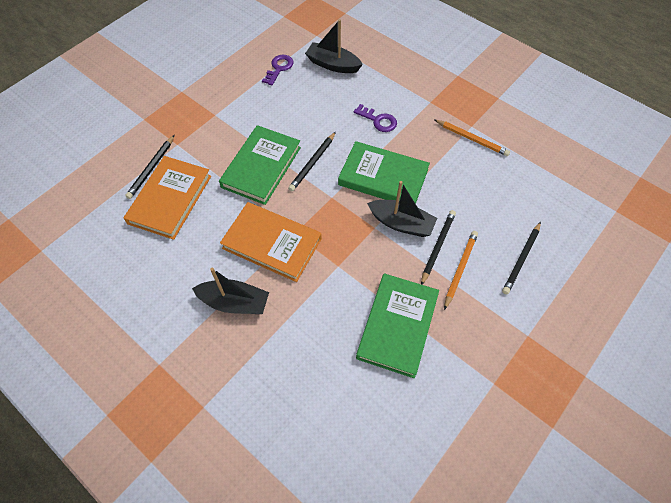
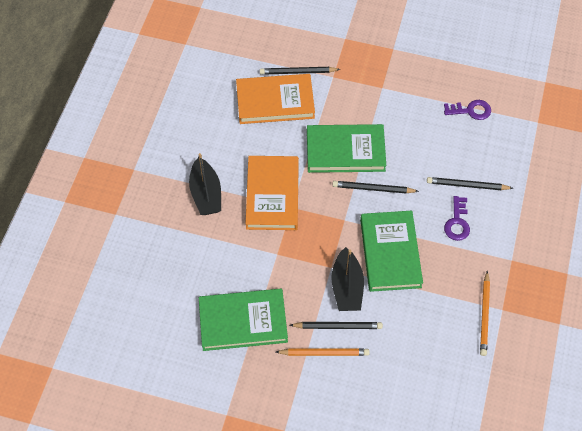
camera: 65 degrees right, 0 degrees up
(333, 65) = (506, 153): black boat -> none
(521, 259) = (362, 403): black pencil -> black pencil (467, 185)

